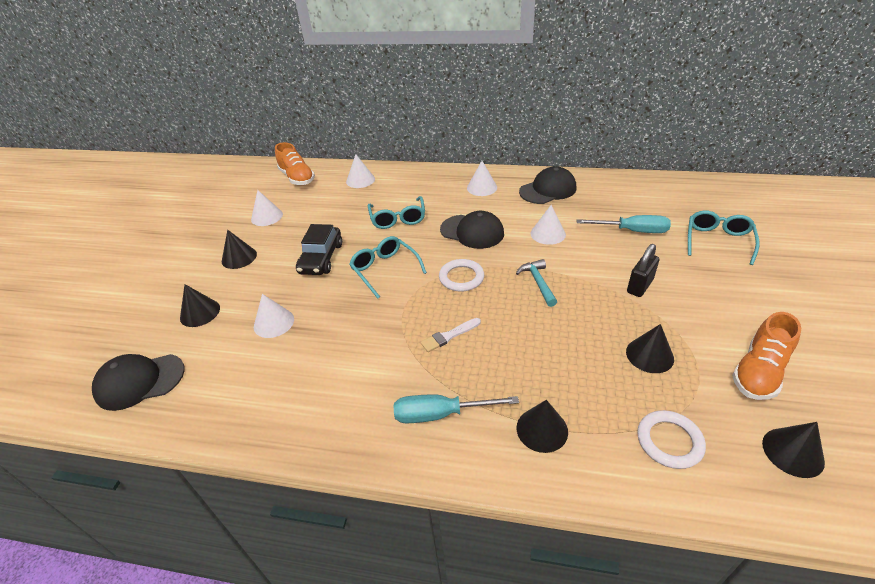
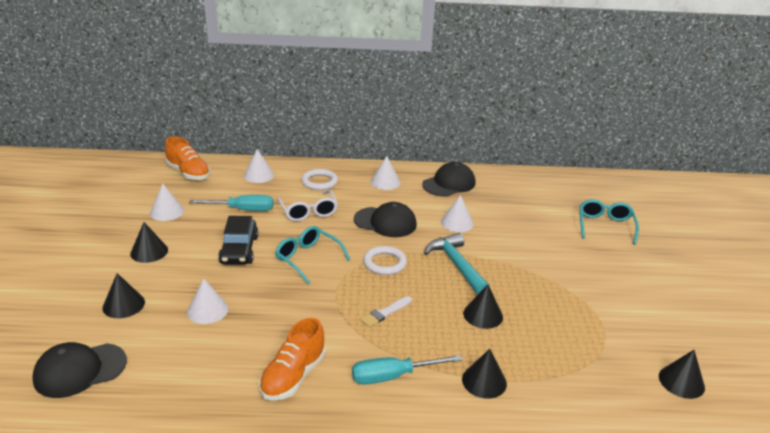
camera: 15 degrees left, 10 degrees down
(398, 219) = (308, 212): turquoise glasses -> white glasses
(538, 282) = (456, 265): turquoise hammer -> turquoise hammer, size x1.55
(632, 231) = (532, 219): turquoise screwdriver -> turquoise screwdriver (243, 210)
(639, 286) = (545, 264): black padlock -> none
(649, 355) = (563, 319): black cone -> black cone (483, 315)
(669, 441) = (588, 382): white ring -> white ring (319, 182)
(759, 372) = (650, 326): orange shoe -> orange shoe (293, 376)

